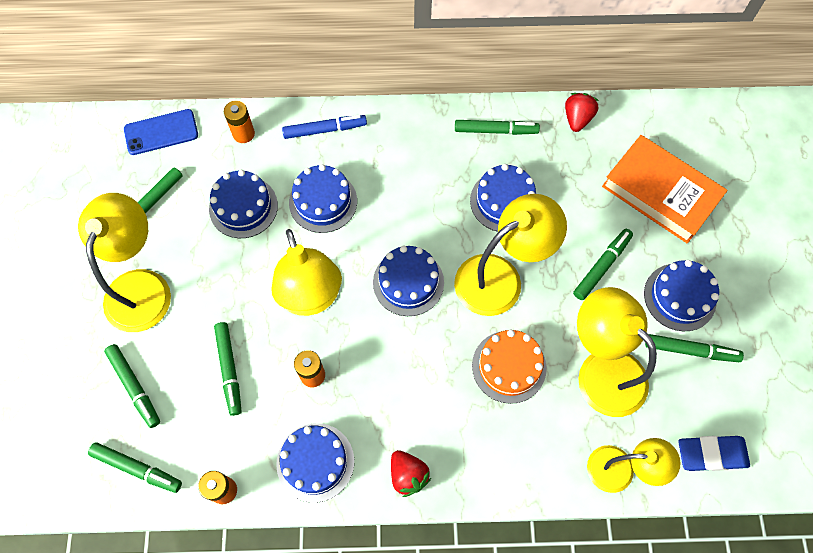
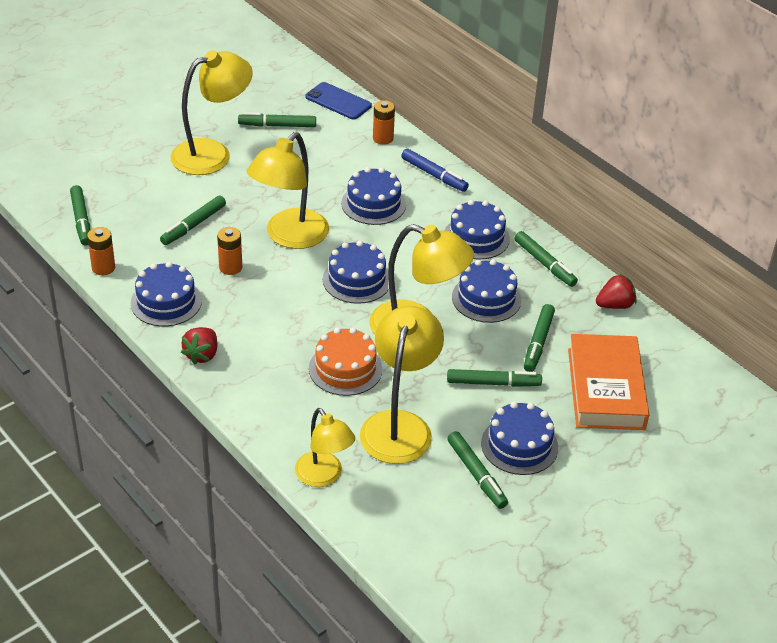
camera: 50 degrees right, 25 degrees down
(134, 387) = (137, 189): green marker -> green marker (538, 342)
(243, 207) = (324, 168): blue cake -> blue cake (476, 237)
(711, 454) = (394, 530): blue eraser -> none

